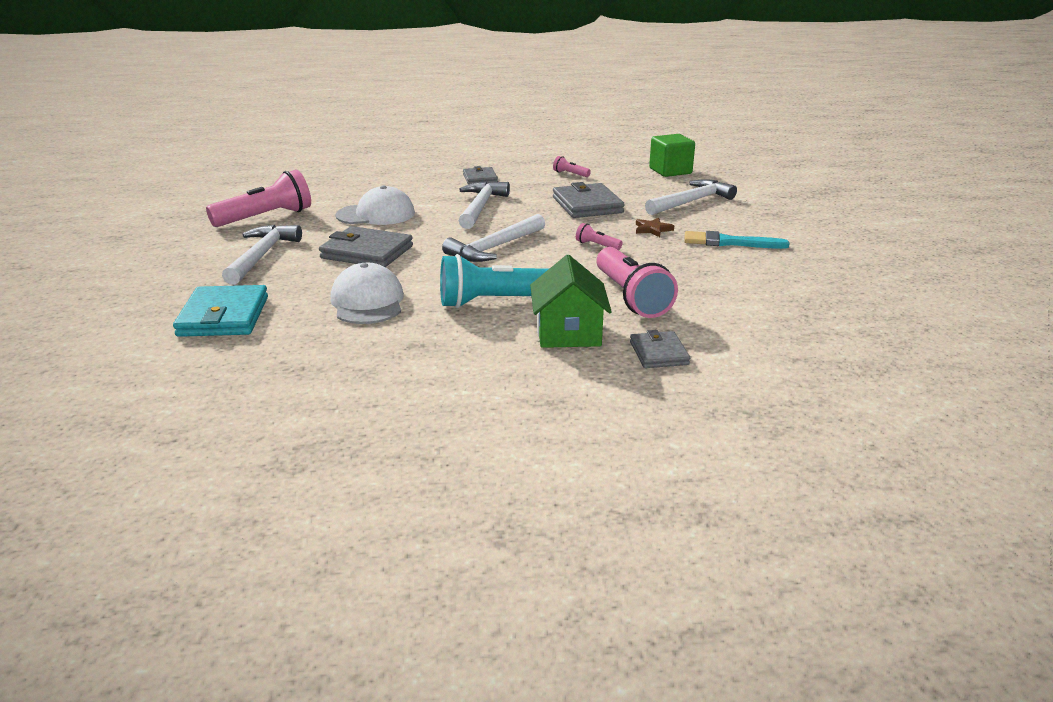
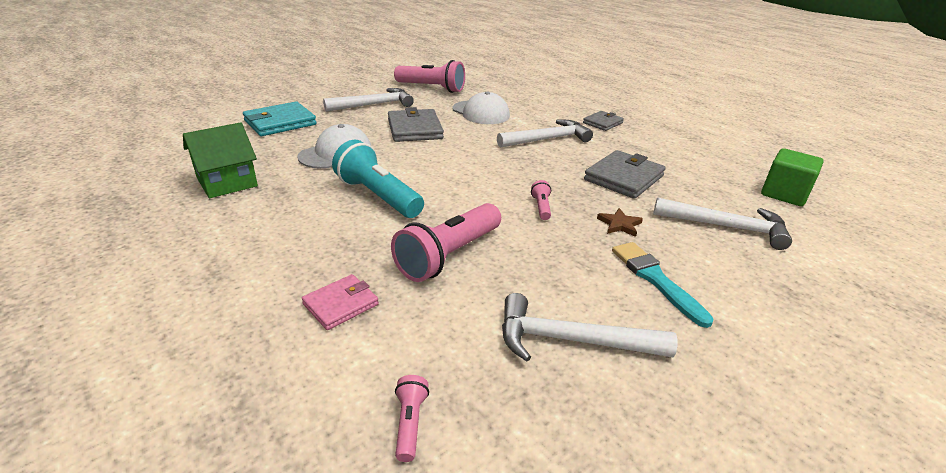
camera: 55 degrees right, 5 degrees up
(494, 247) = (478, 166): white hammer -> white hammer (571, 340)
(568, 333) = (347, 244): green house -> green house (227, 182)
(570, 174) = (679, 151): pink flashlight -> pink flashlight (410, 423)
(658, 353) = (341, 304): grey wallet -> pink wallet

